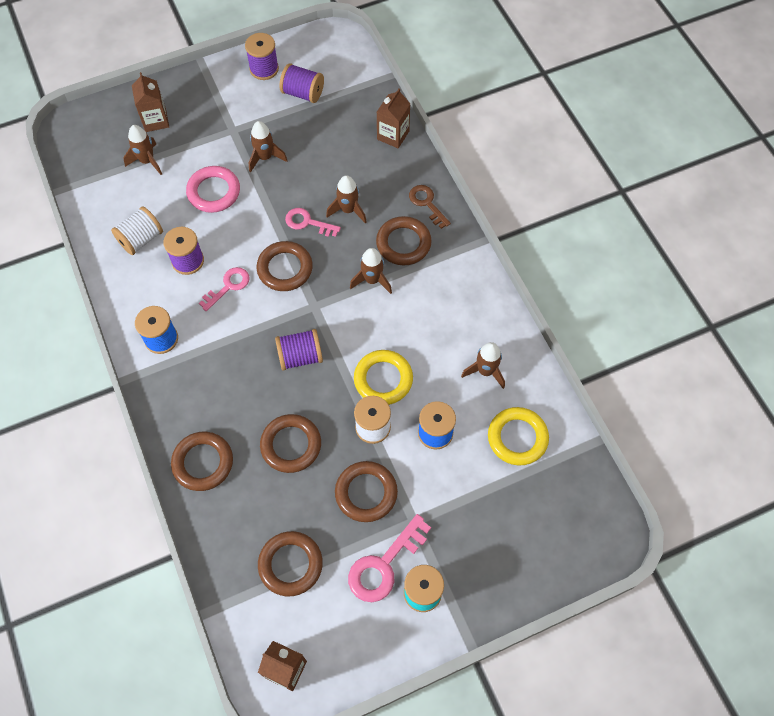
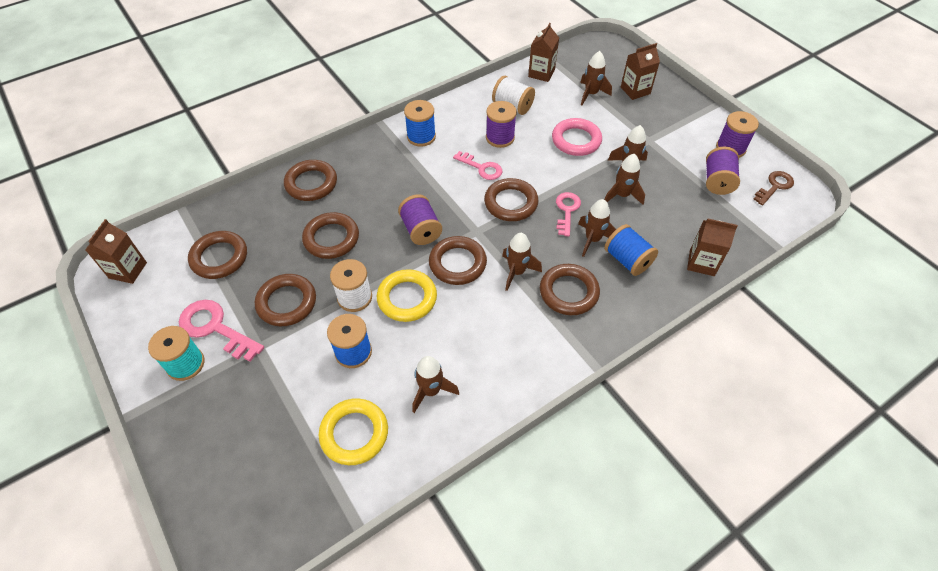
camera: 80 degrees right, 10 degrees down
(95, 199) = (541, 73): none -> brown carton
(300, 172) = (622, 195): none -> brown rocket
(351, 329) = (457, 263): none -> brown ring
(377, 189) = (627, 260): none -> blue spool
(427, 203) = (626, 306): brown key -> brown key (774, 186)

